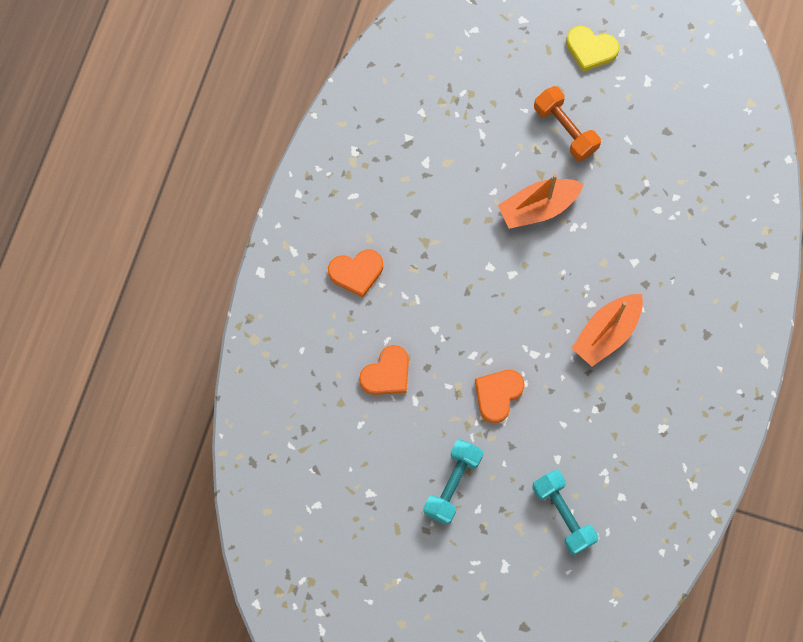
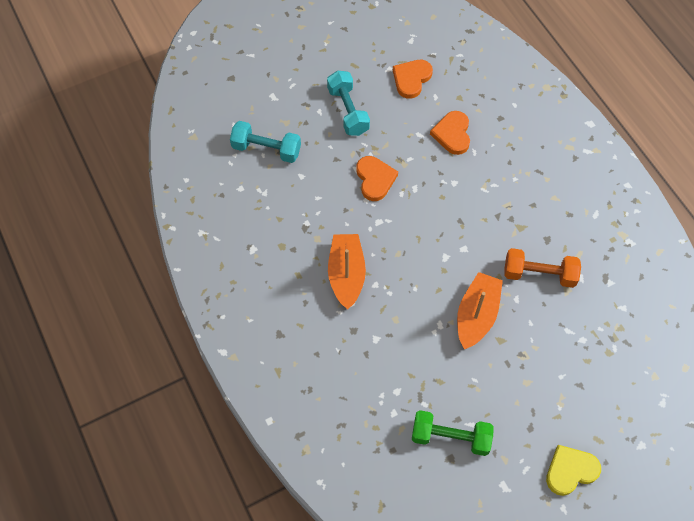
camera: 135 degrees right, 10 degrees down
(356, 272) = (537, 172): orange heart -> orange heart (411, 79)
(565, 130) = (519, 388): orange dumbbell -> orange dumbbell (539, 274)
(651, 144) = (450, 437): none -> green dumbbell

